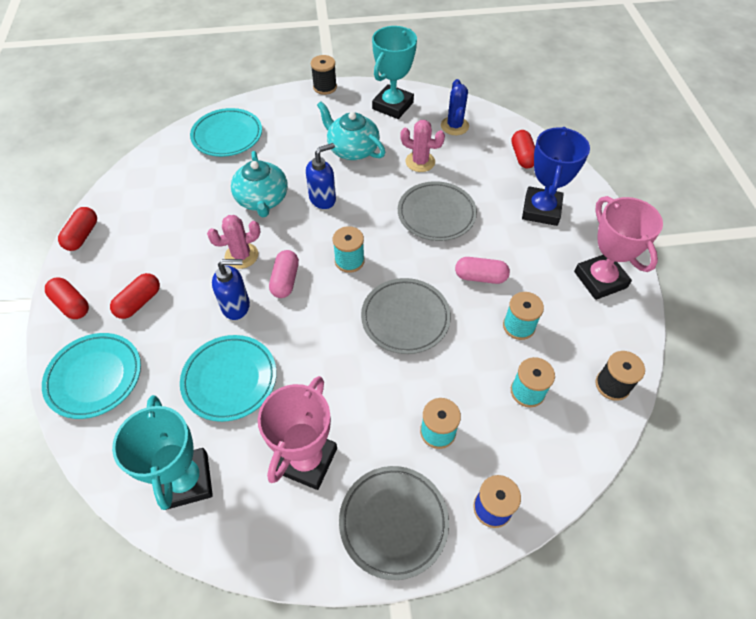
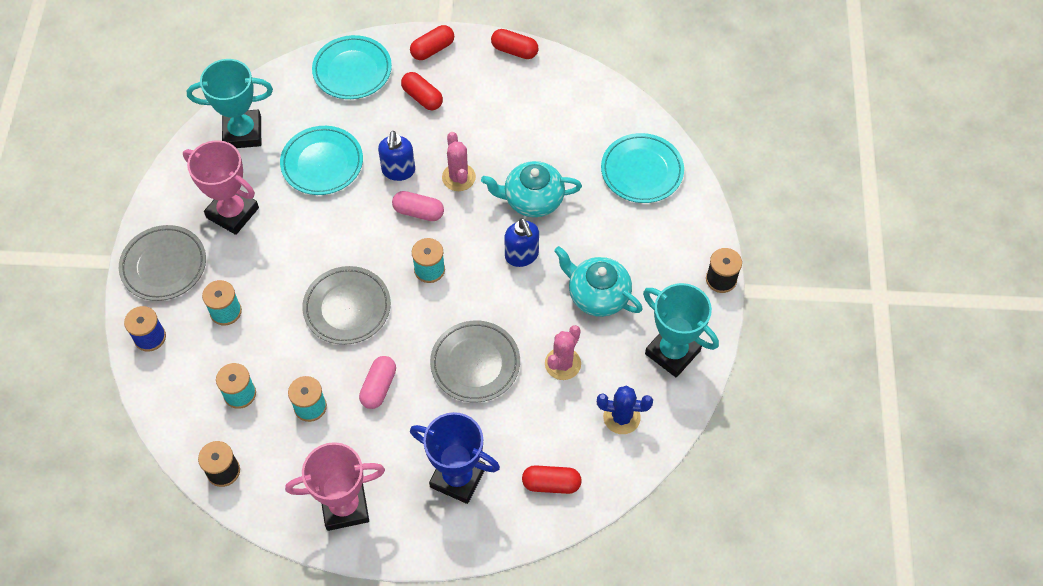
camera: 100 degrees right, 5 degrees up
(352, 149) = (597, 295): turquoise teapot -> turquoise teapot turned 105 degrees counterclockwise

